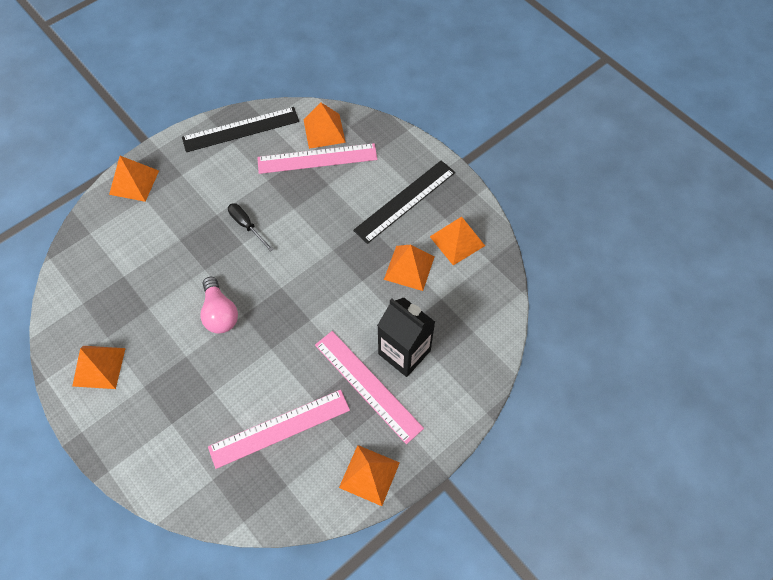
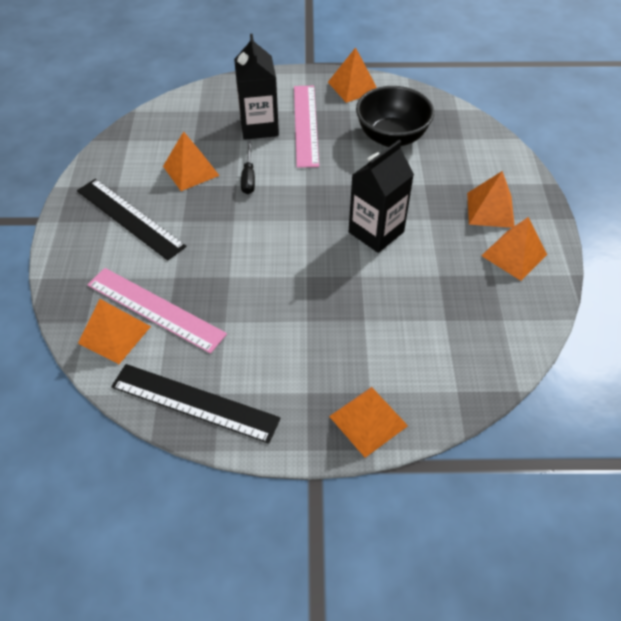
camera: 140 degrees left, 10 degrees down
(220, 313) = (376, 232): pink light bulb -> black carton
(247, 225) = (288, 289): black screwdriver -> black screwdriver (248, 177)
(279, 428) = (391, 137): pink ruler -> black bowl
(405, 201) = (129, 218): black ruler -> black ruler turned 45 degrees clockwise
(457, 241) = (132, 165): orange pyramid -> orange pyramid (490, 210)

